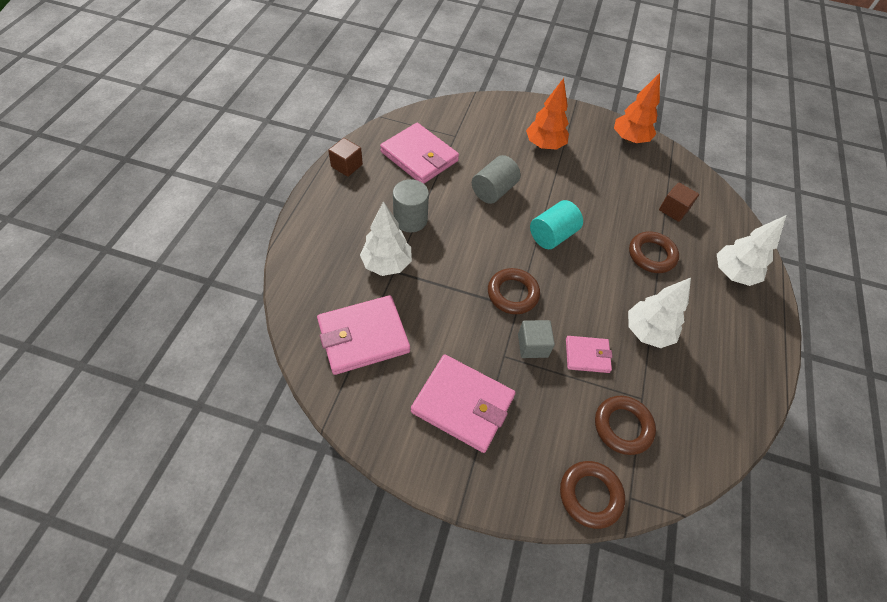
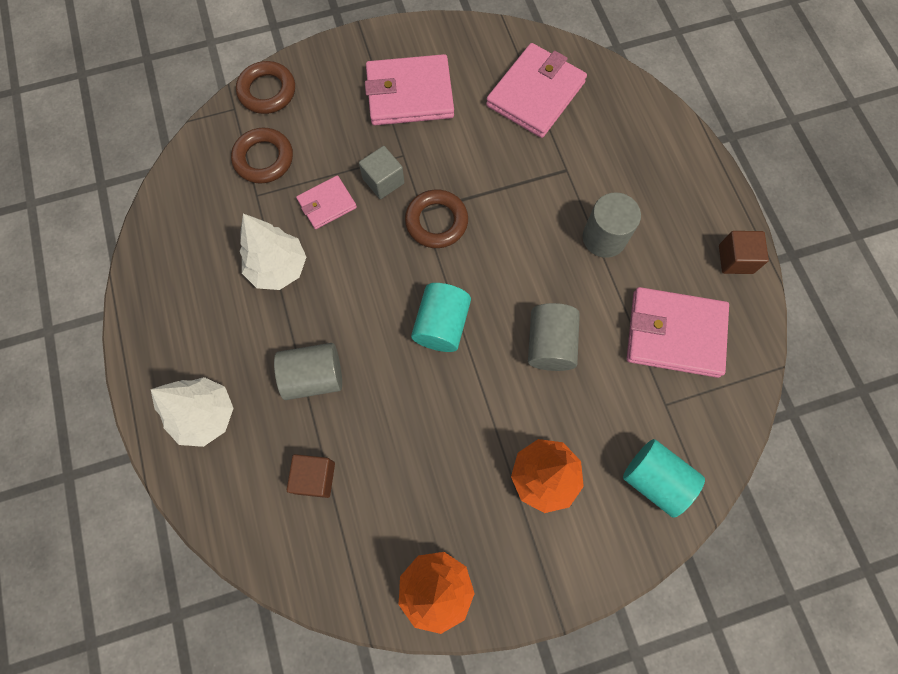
camera: 150 degrees right, 15 degrees up
(387, 264) = (579, 171): white tree -> none
(489, 116) = (655, 479): none -> turquoise cylinder
(651, 255) = (314, 377): brown ring -> grey cylinder

